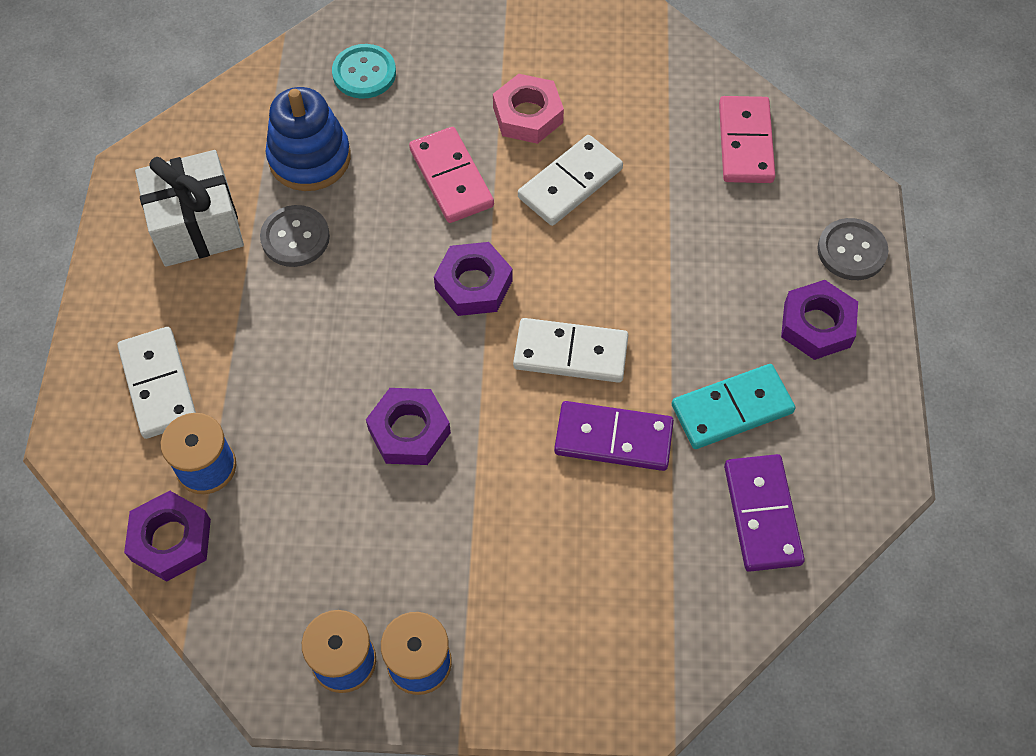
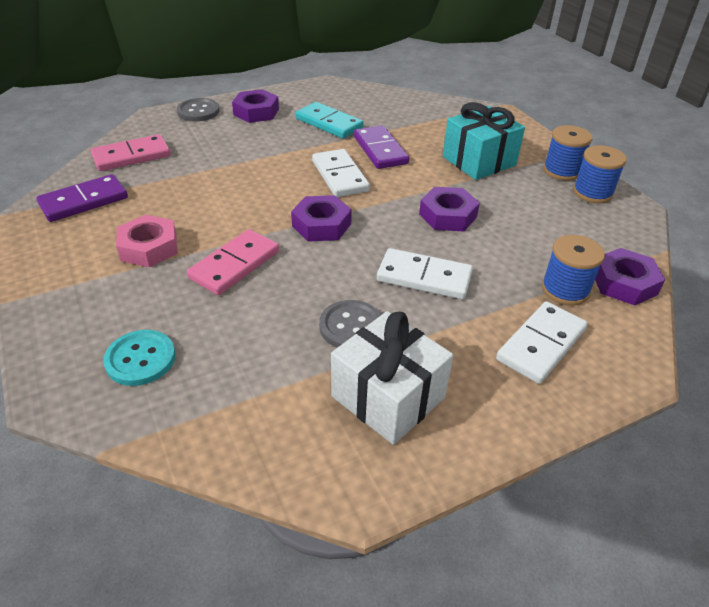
camera: 120 degrees left, 20 degrees down
(309, 158) = (263, 354): blue stacking toy -> none
(511, 558) = (479, 161): none -> turquoise gift
(570, 183) = (206, 211): white domino -> white domino (424, 277)
(762, 514) = (378, 105): purple domino -> purple domino (84, 201)

